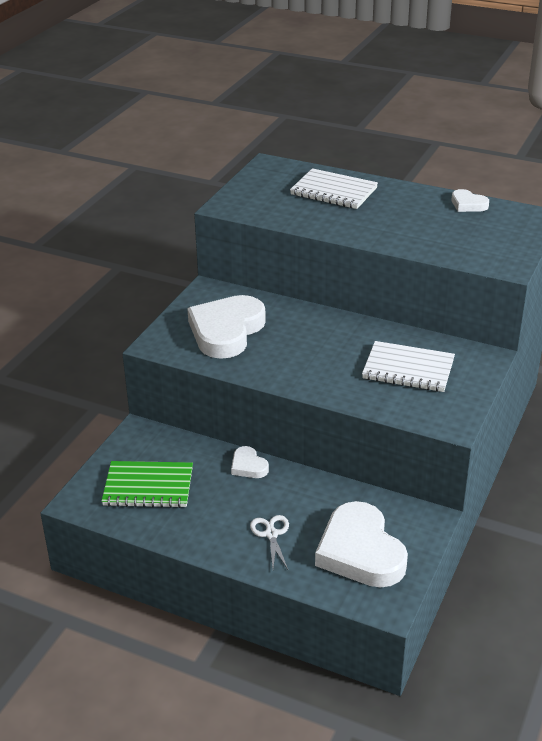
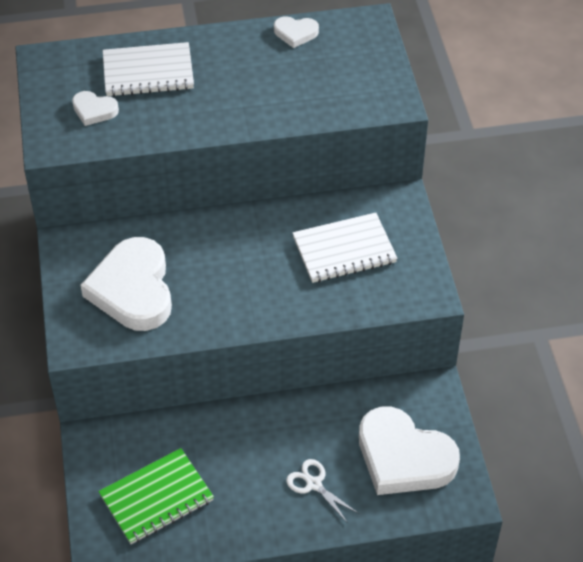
camera: 35 degrees left, 15 degrees up
(248, 466) = (232, 420): white heart -> white heart (94, 110)

